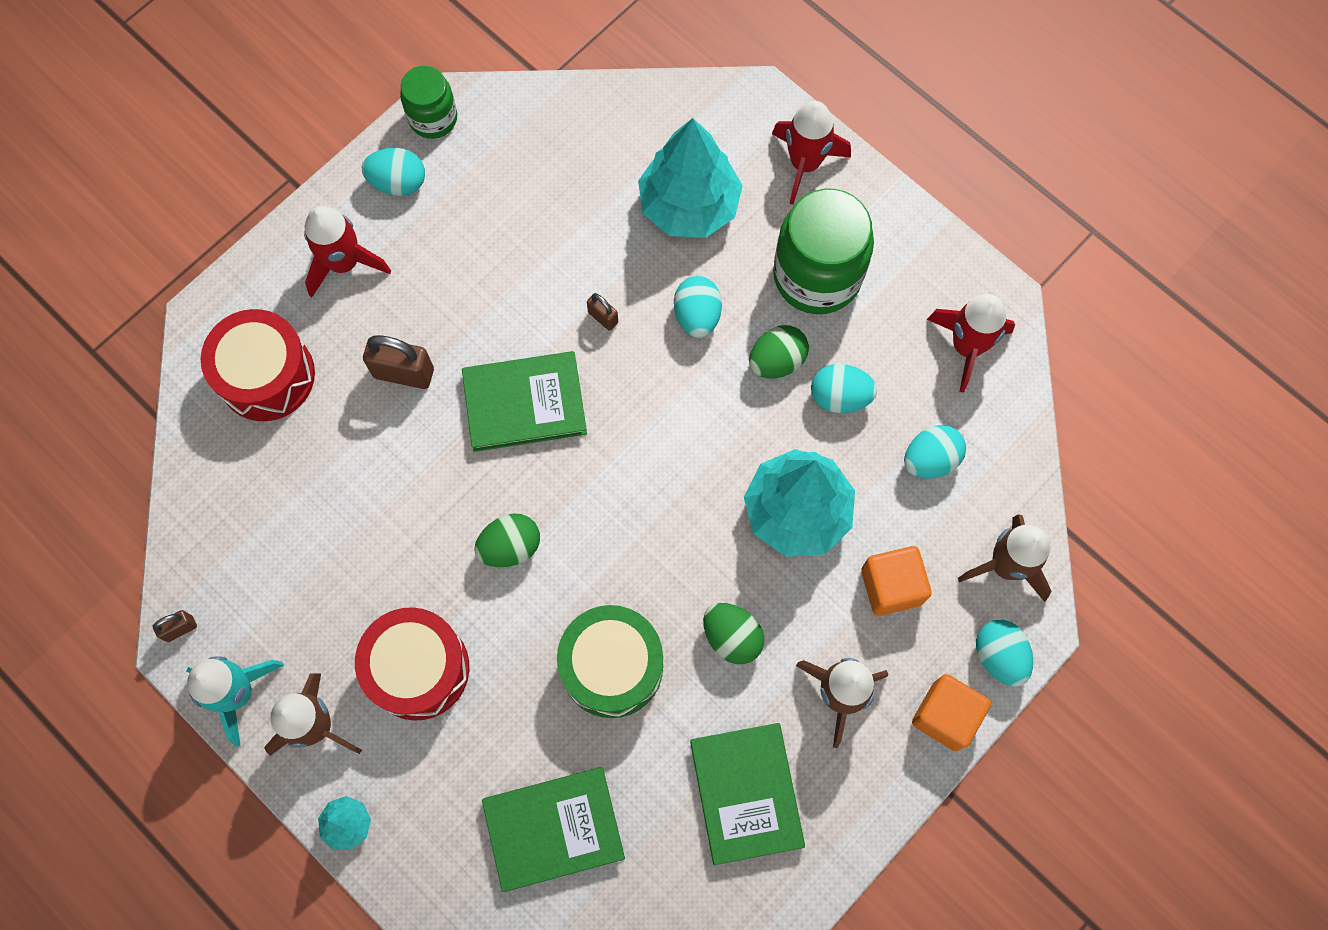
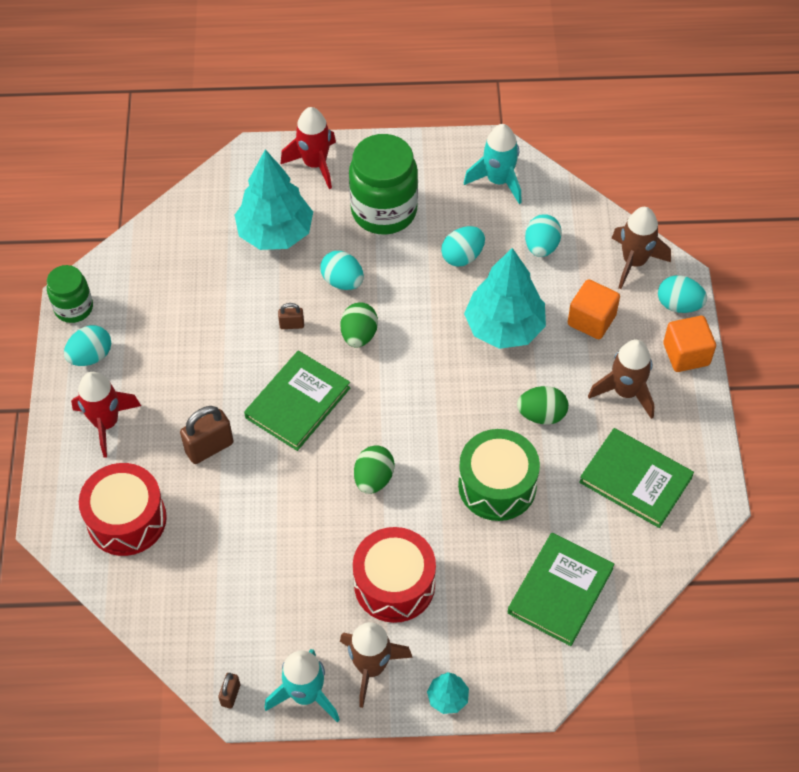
camera: 45 degrees left, 15 degrees down
(776, 361) = (410, 267): green egg -> green egg (359, 335)
(967, 346) = (498, 180): red rocket -> turquoise rocket

